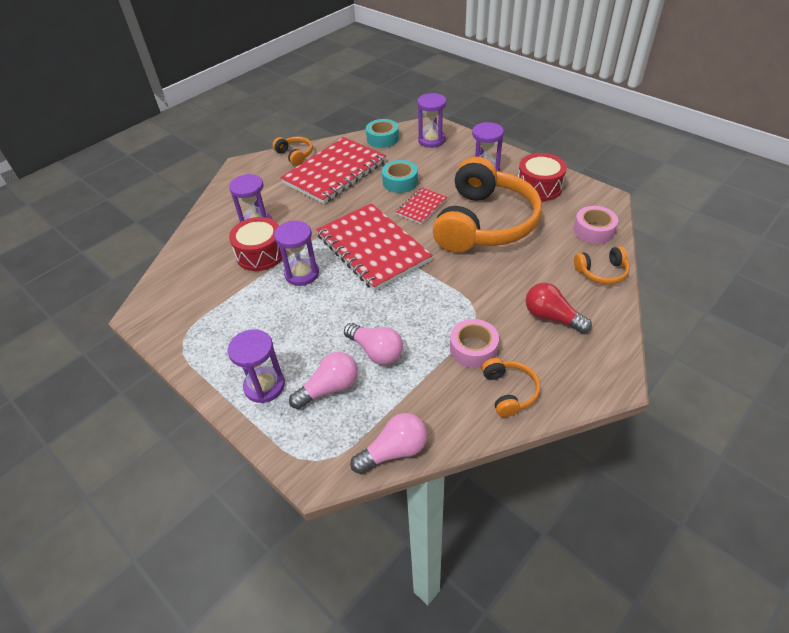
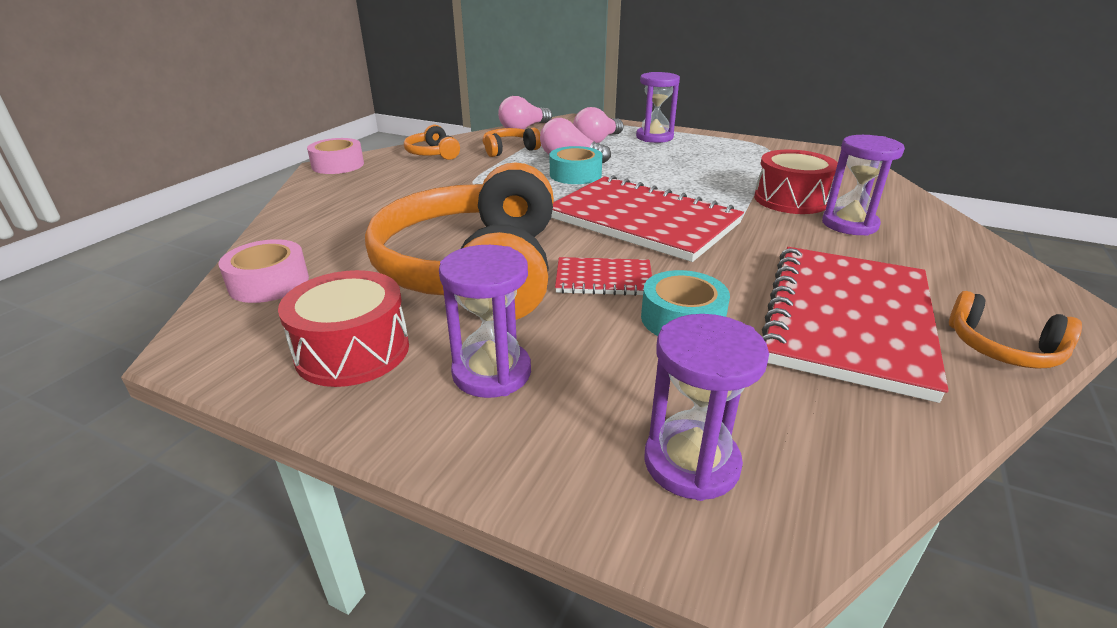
camera: 160 degrees right, 15 degrees down
(302, 274) = (710, 191): purple hourglass -> none
(382, 139) = (849, 442): turquoise tape -> turquoise tape (575, 174)
(421, 207) = (603, 279): red notebook -> red notebook turned 75 degrees clockwise
(473, 349) = (471, 168): pink tape -> pink tape (338, 165)
(551, 317) = (379, 193): red light bulb -> none
(601, 272) = (289, 234): orange headphones -> orange headphones (509, 150)

